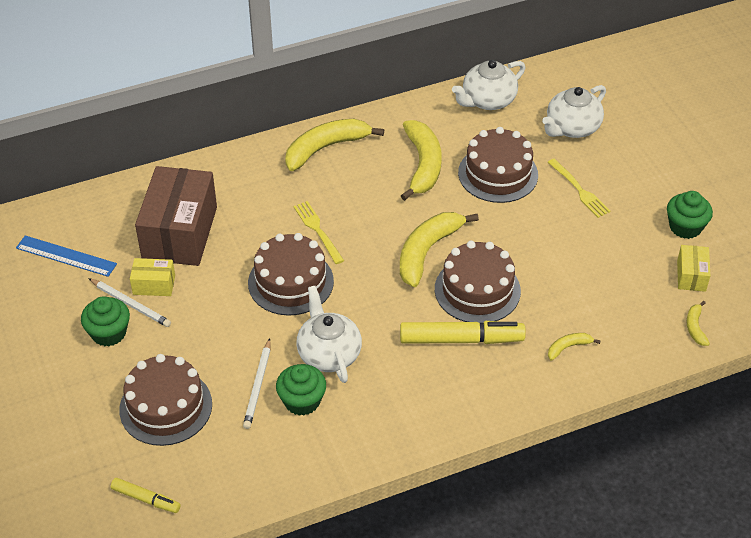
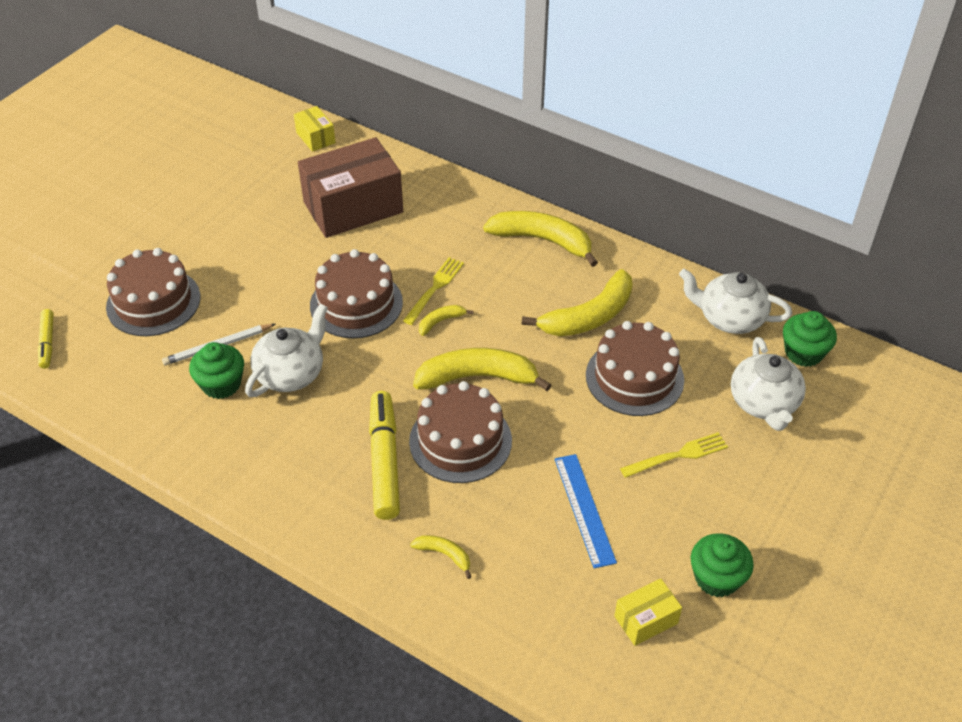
camera: 55 degrees right, 0 degrees up
(66, 256) = (271, 160): blue ruler -> blue ruler (584, 509)
(109, 333) = (208, 227): green cupcake -> green cupcake (803, 353)
(131, 304) = (249, 222): white pencil -> none
(154, 285) = (281, 224): yellow box -> yellow box (315, 137)
(461, 340) = (384, 461): yellow marker -> yellow marker turned 150 degrees counterclockwise
(572, 128) = (764, 403): white teapot -> white teapot turned 105 degrees counterclockwise
(579, 190) = (678, 455): yellow fork -> yellow fork turned 135 degrees counterclockwise
(695, 327) = (570, 661): yellow banana -> yellow banana (440, 321)

